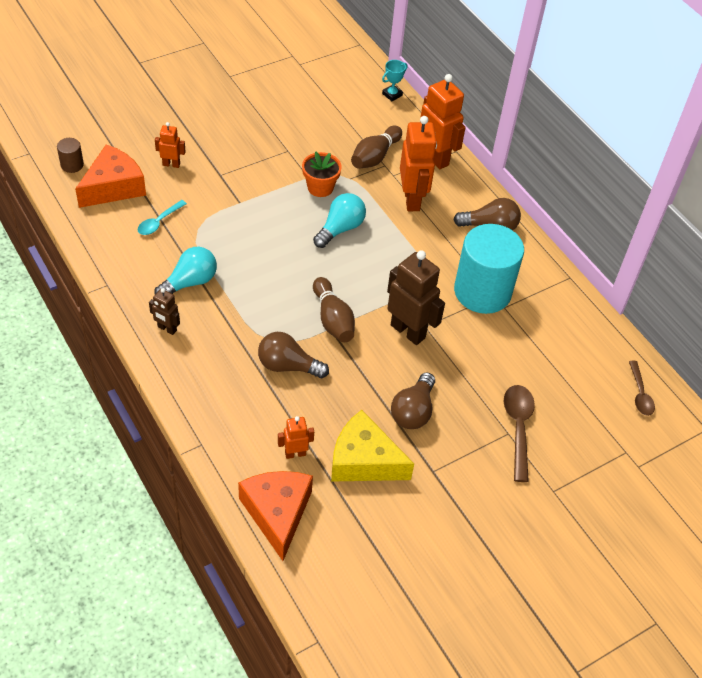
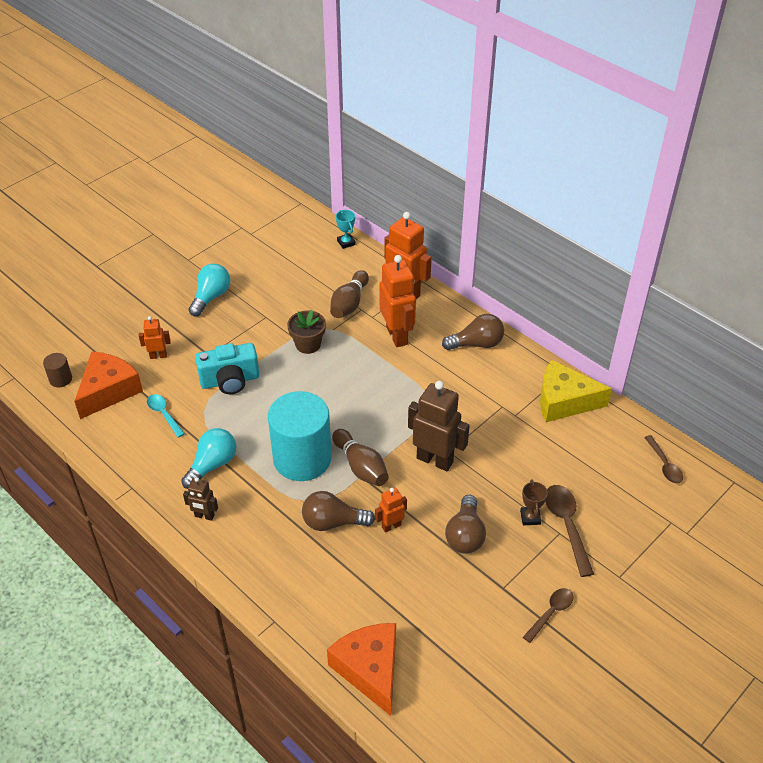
camera: 10 degrees left, 5 degrees down
(159, 222) = (164, 414): turquoise spoon -> turquoise spoon turned 120 degrees clockwise
(232, 205) = (230, 381): none -> turquoise camera
(295, 453) = (368, 606): orange robot -> orange robot (391, 526)
(320, 187) = (308, 344): orange flower pot -> brown flower pot
(340, 229) = (339, 378): turquoise light bulb -> turquoise light bulb (211, 297)
(364, 461) = (435, 595): yellow cheese -> yellow cheese (564, 401)
(392, 94) = (346, 242): turquoise trophy -> turquoise trophy turned 60 degrees counterclockwise
(472, 507) = (551, 613): none -> brown spoon
(482, 291) = (490, 405): turquoise cylinder -> turquoise cylinder (302, 458)
(484, 411) = (530, 517): none -> brown trophy

